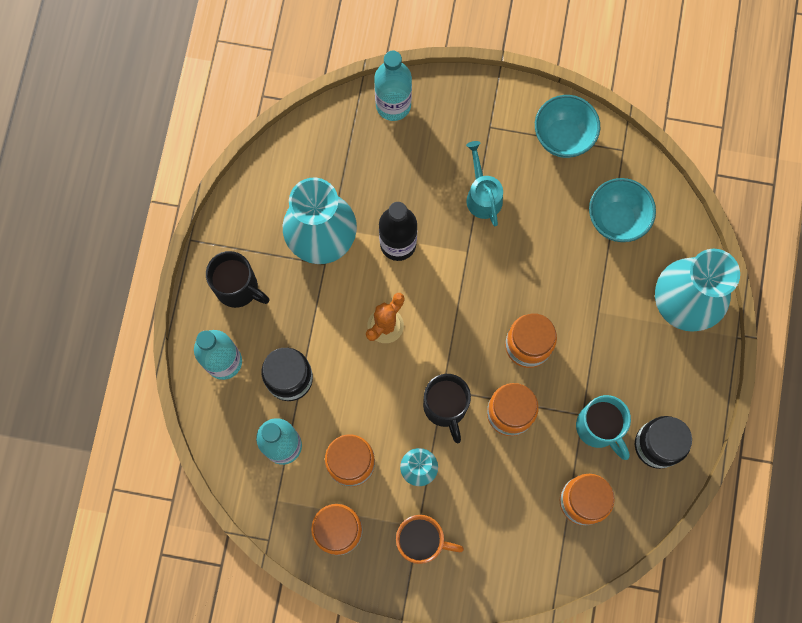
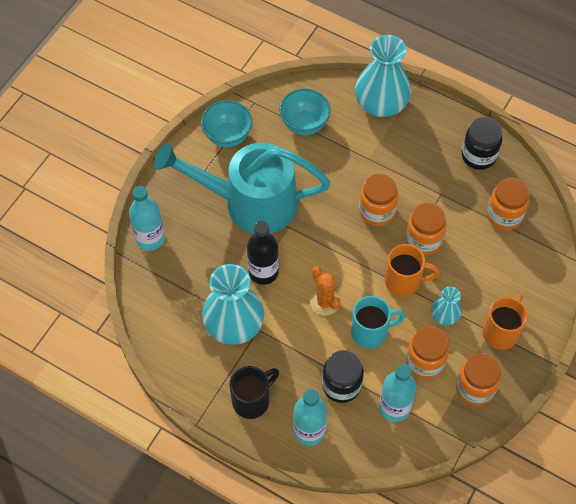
camera: 70 degrees left, 15 degrees down
(445, 407) = (404, 281): black mug -> orange mug
(482, 195) = (249, 202): turquoise watering can -> turquoise watering can, size x2.42
(599, 428) = (454, 187): turquoise mug -> turquoise mug (370, 332)

